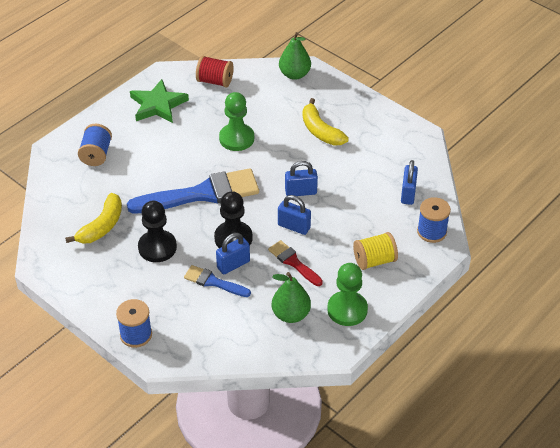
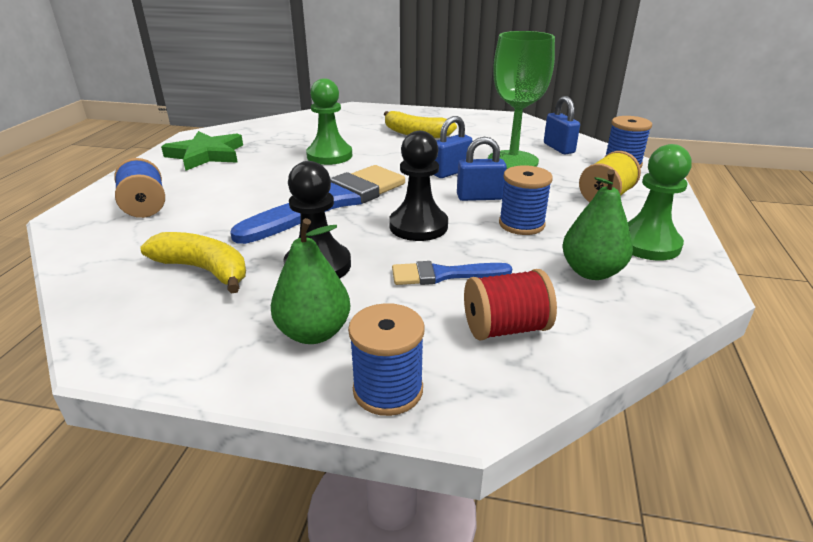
camera: 30 degrees left, 15 degrees down
(102, 226) = (204, 270): yellow banana -> yellow banana turned 60 degrees counterclockwise
(215, 81) = (263, 129): red spool -> red spool (505, 328)
(233, 265) = (449, 249): blue padlock -> none
(293, 262) = (521, 224): red brush -> blue spool
(294, 74) = (345, 112): green pear -> green pear (314, 333)
(357, 196) = (512, 161): none -> green goblet

